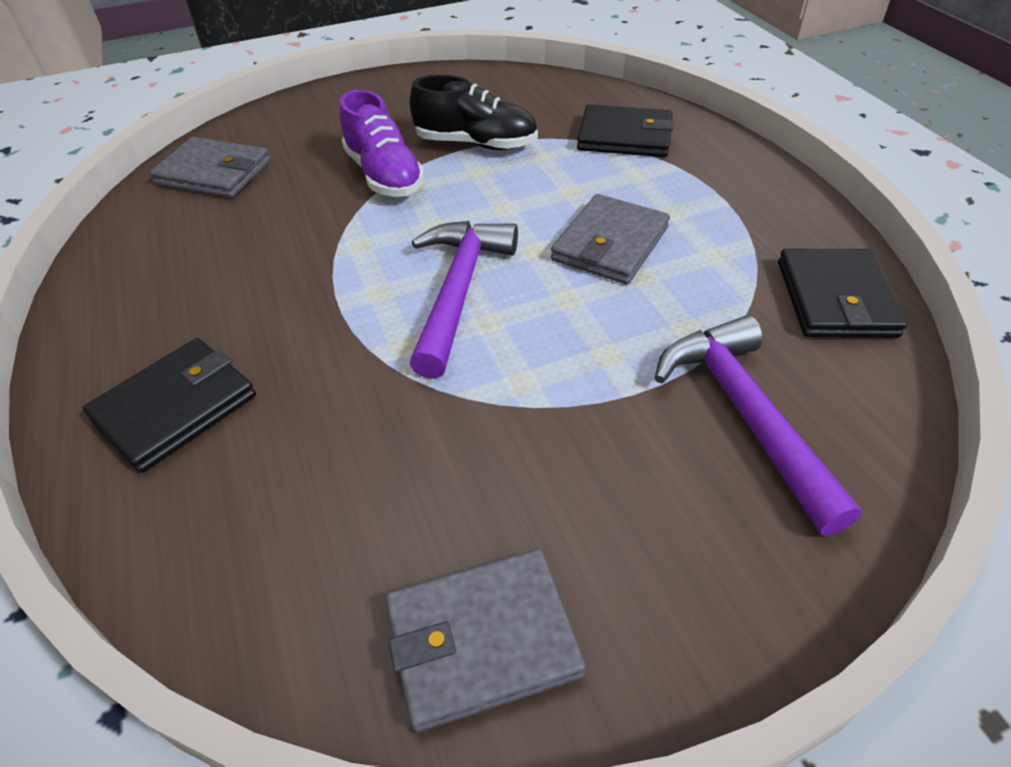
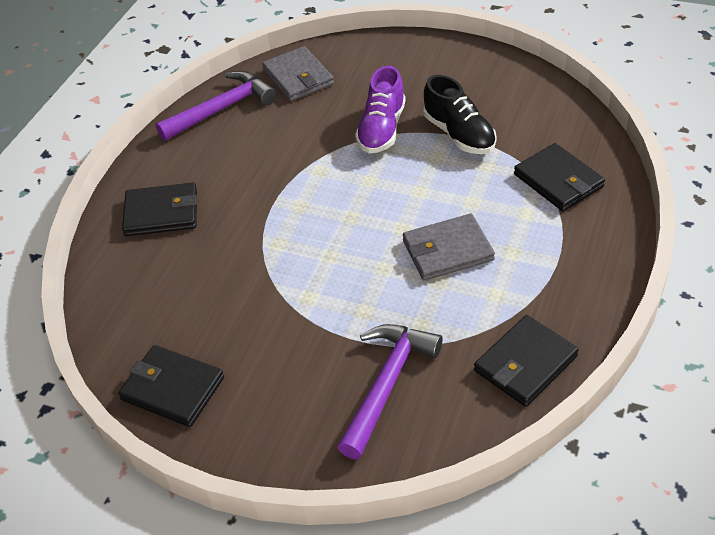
camera: 45 degrees right, 0 degrees up
(459, 291) = (336, 229): purple hammer -> purple hammer (222, 109)
(482, 640) = (172, 388): grey wallet -> black wallet

